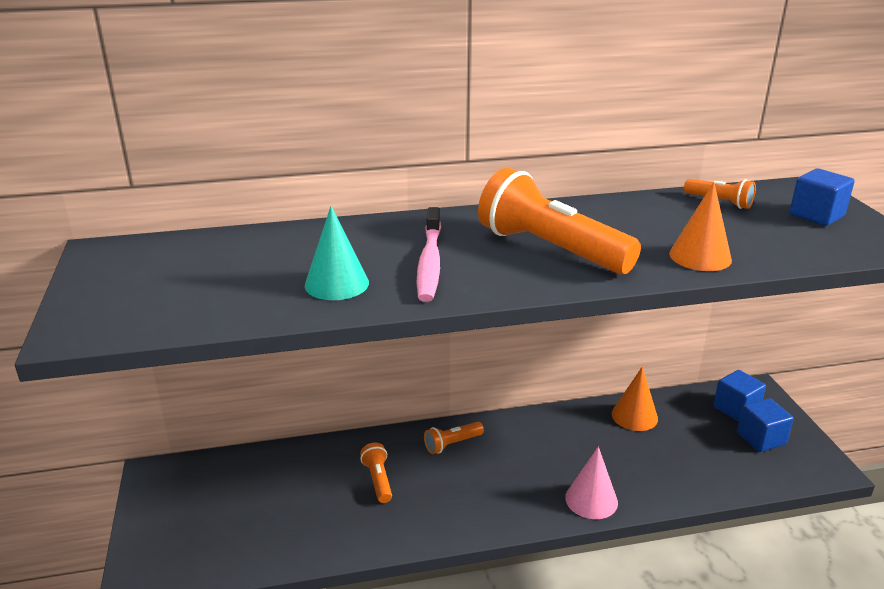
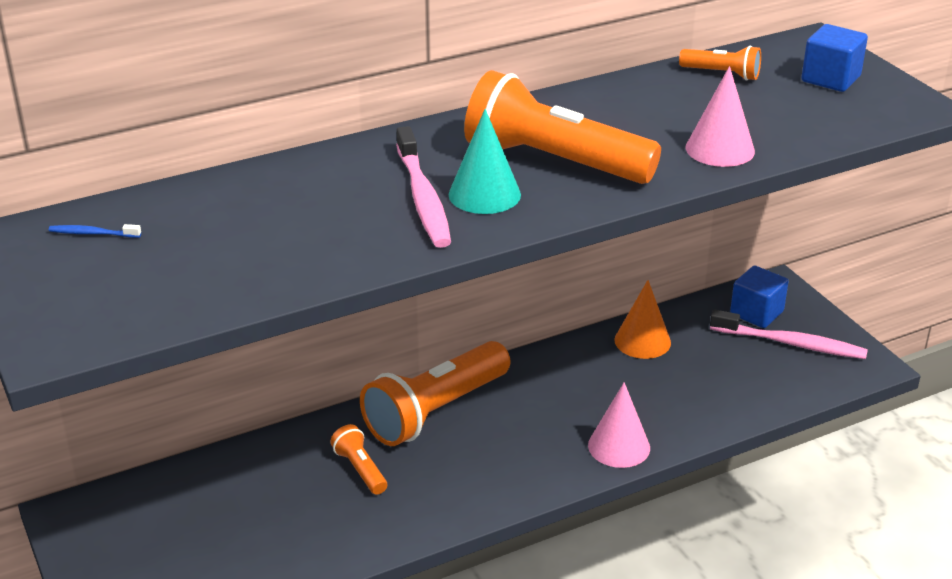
camera: 15 degrees left, 5 degrees up
(164, 255) = (93, 233): none -> blue toothbrush
(336, 284) = (328, 240): turquoise cone -> turquoise cone (484, 194)
(452, 444) = (435, 412): orange flashlight -> orange flashlight, size x2.15
(700, 256) = (720, 149): orange cone -> pink cone
(761, 438) = (791, 343): blue cube -> pink toothbrush

